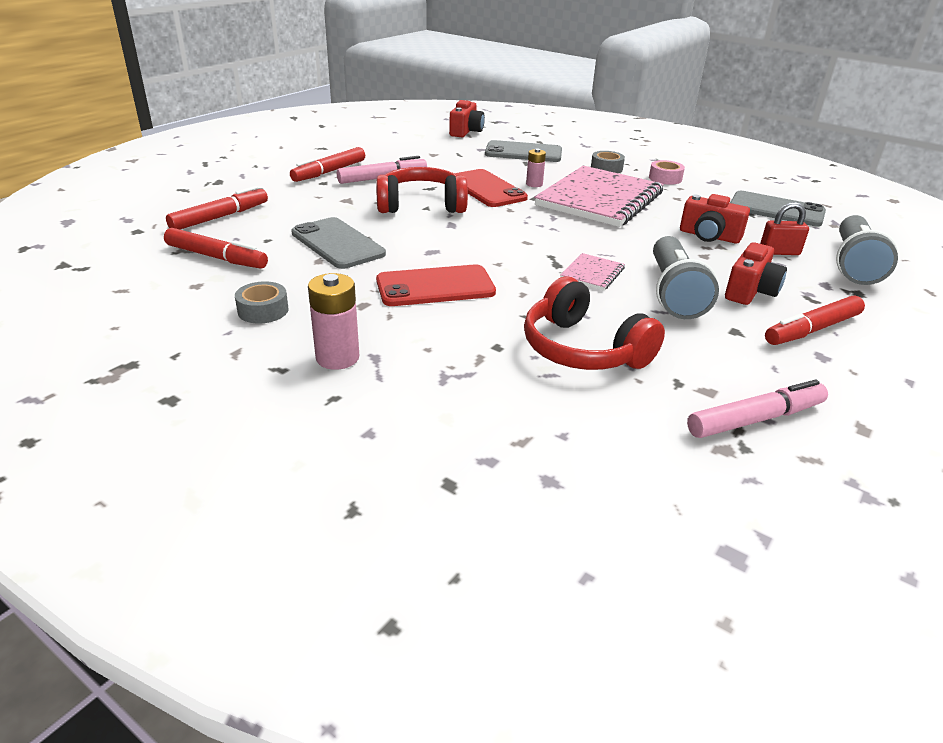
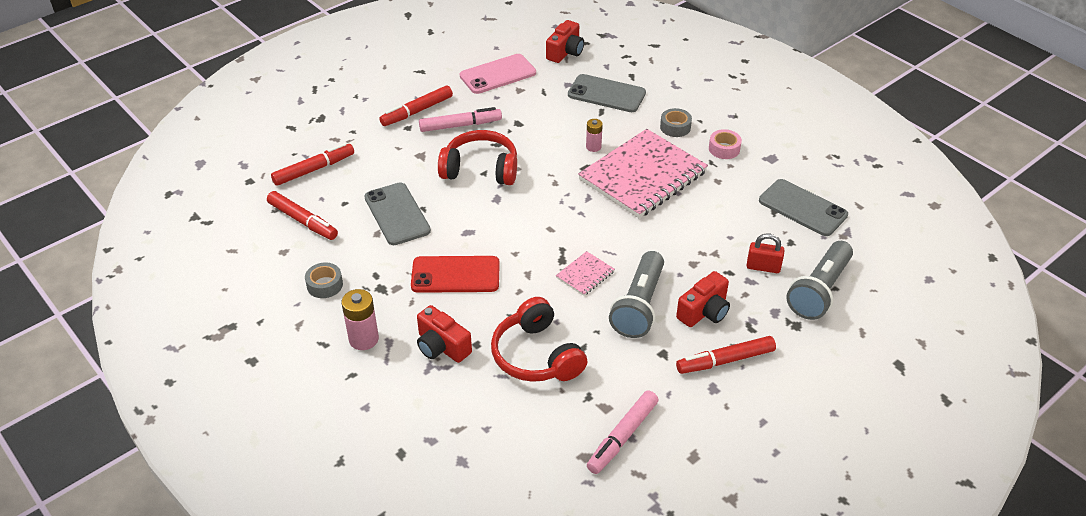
camera: 15 degrees right, 10 degrees up
(405, 146) = (498, 74): none -> pink phone
(486, 189) = (546, 150): red phone -> none
(709, 236) = (713, 239): red camera -> red camera (442, 346)
(755, 419) = (622, 437): pink marker -> pink marker turned 135 degrees clockwise

